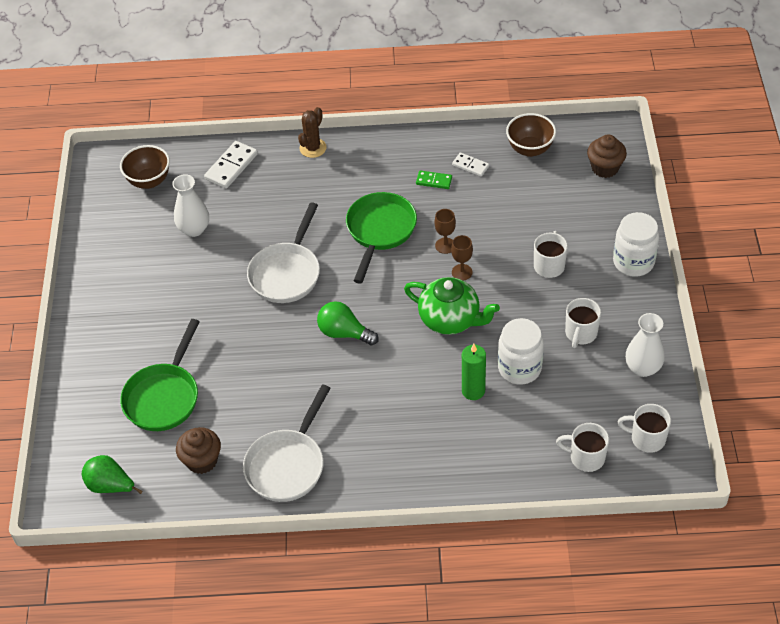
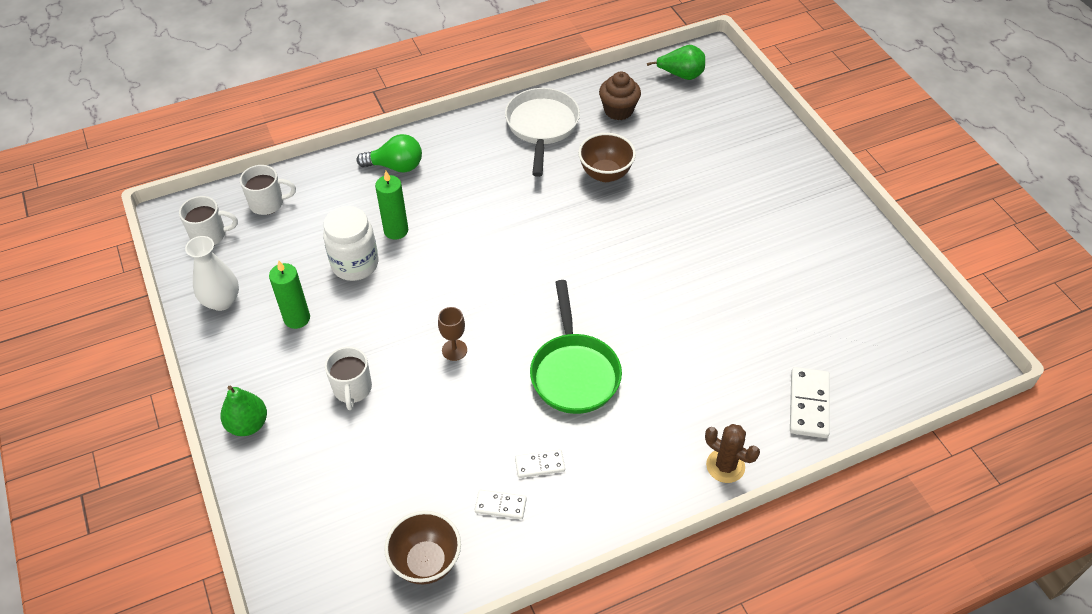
camera: 155 degrees right, 0 degrees up
(149, 181) = (890, 353): brown bowl -> brown bowl (605, 174)
(164, 397) = (689, 146): green pan -> none
(194, 229) = (789, 310): white vase -> none
(286, 273) = (651, 291): white pan -> none
(313, 148) = (725, 466): brown cactus -> brown cactus turned 60 degrees counterclockwise
(344, 333) = (553, 248): green light bulb -> green light bulb (396, 166)
(434, 181) = (540, 465): green domino -> white domino
(445, 245) = (487, 377): brown goblet -> none
(450, 319) = (446, 293): green teapot -> none
(580, 333) = (297, 318): white mug -> green candle
(605, 168) = (309, 563): brown cupcake -> none
(633, 262) = (248, 424): white jar -> green pear

